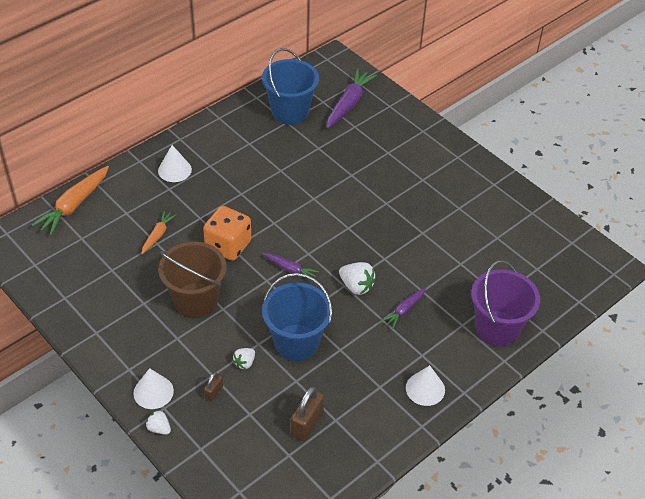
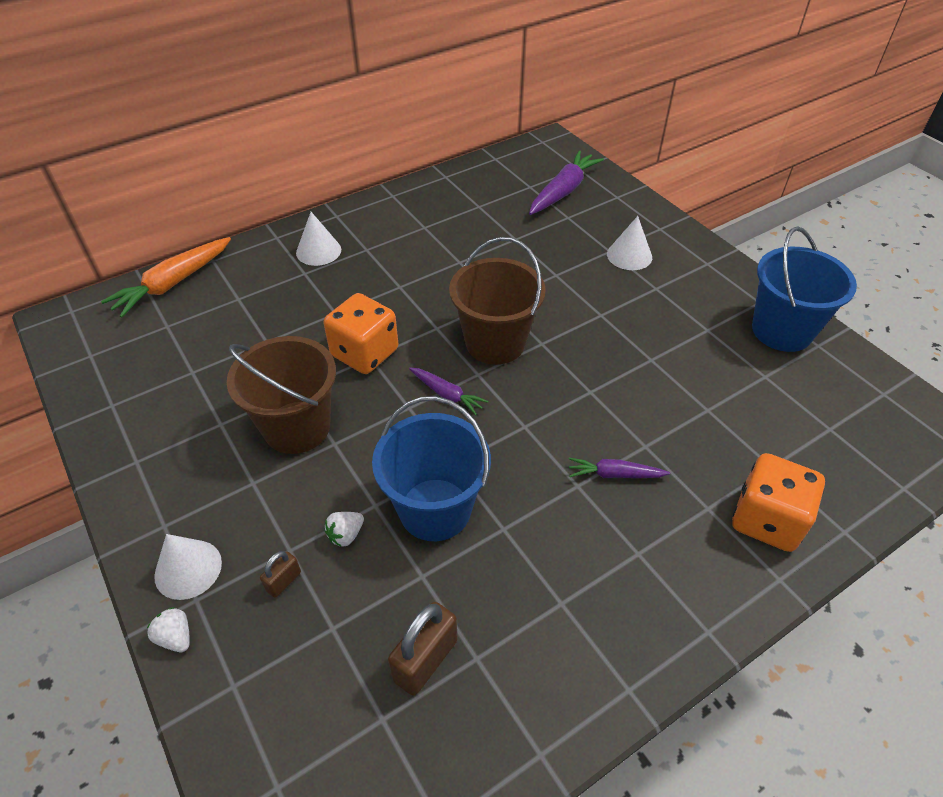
camera: 10 degrees right, 0 degrees up
(158, 235) = (271, 330): orange carrot -> none
(290, 112) = (485, 195): blue bucket -> blue bucket (781, 330)
(316, 230) = (495, 343): none -> brown bucket
(356, 286) = (543, 429): white strawberry -> none
(404, 310) = (614, 474): purple carrot -> purple carrot turned 45 degrees clockwise
(425, 389) = (639, 616): white cone -> white cone (629, 255)
(497, 328) = (766, 520): purple bucket -> orange dice

